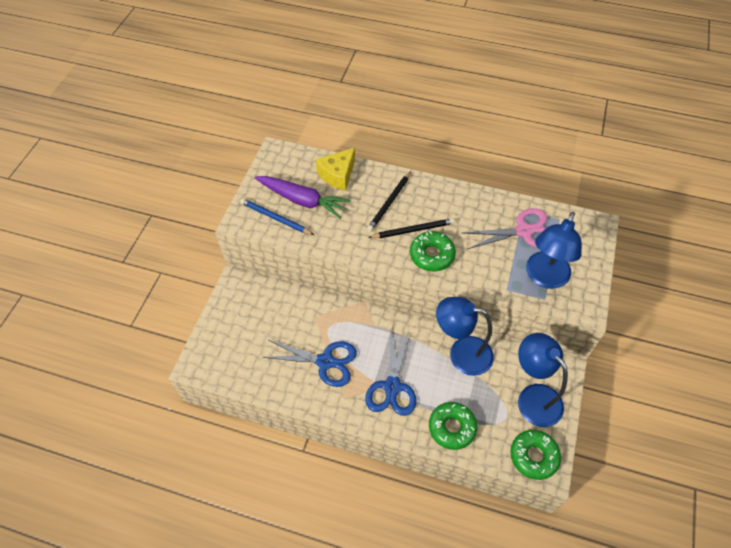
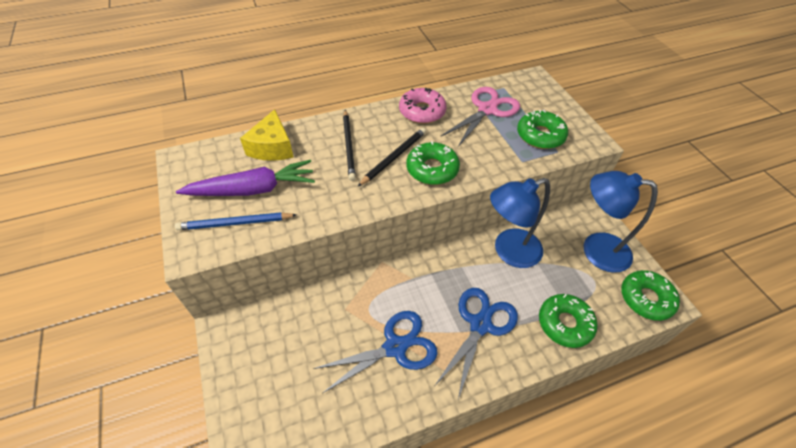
camera: 40 degrees left, 5 degrees down
(392, 386) = (480, 324): blue scissors -> blue scissors turned 120 degrees counterclockwise
(468, 204) = (422, 111): none -> pink donut
(544, 278) = (540, 135): blue lamp -> green donut

